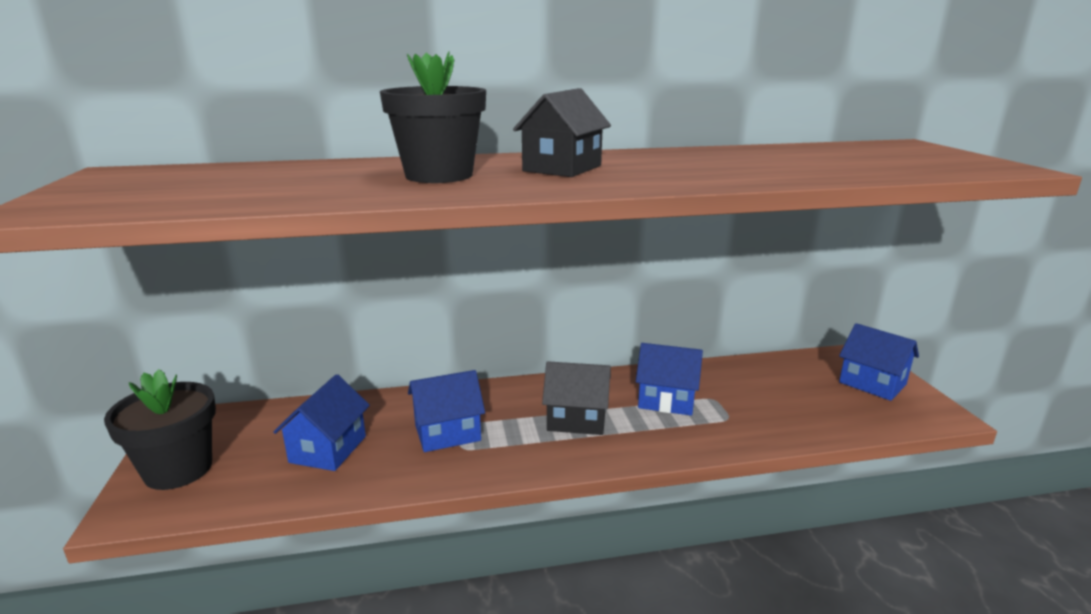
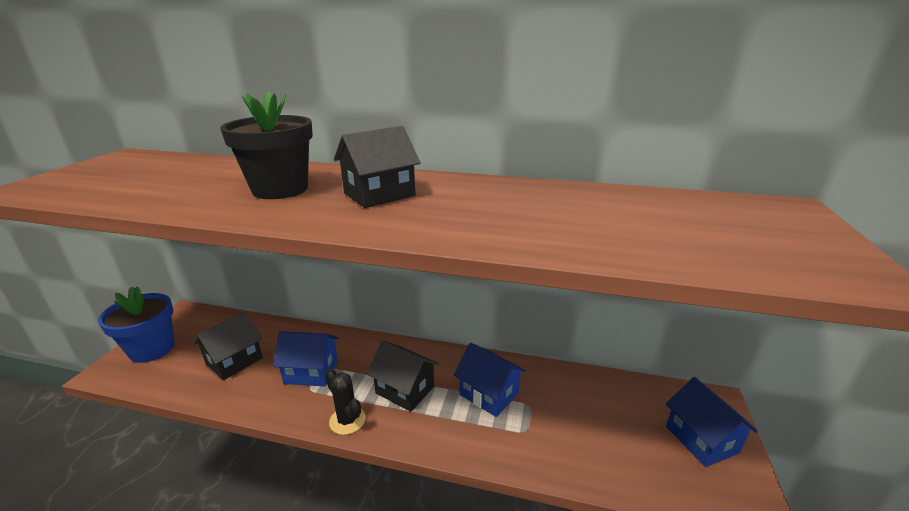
camera: 25 degrees right, 5 degrees up
(178, 469) = (152, 349): black flower pot -> blue flower pot
(328, 449) = (234, 361): blue house -> black house
(540, 461) = (347, 420): none -> black cactus

